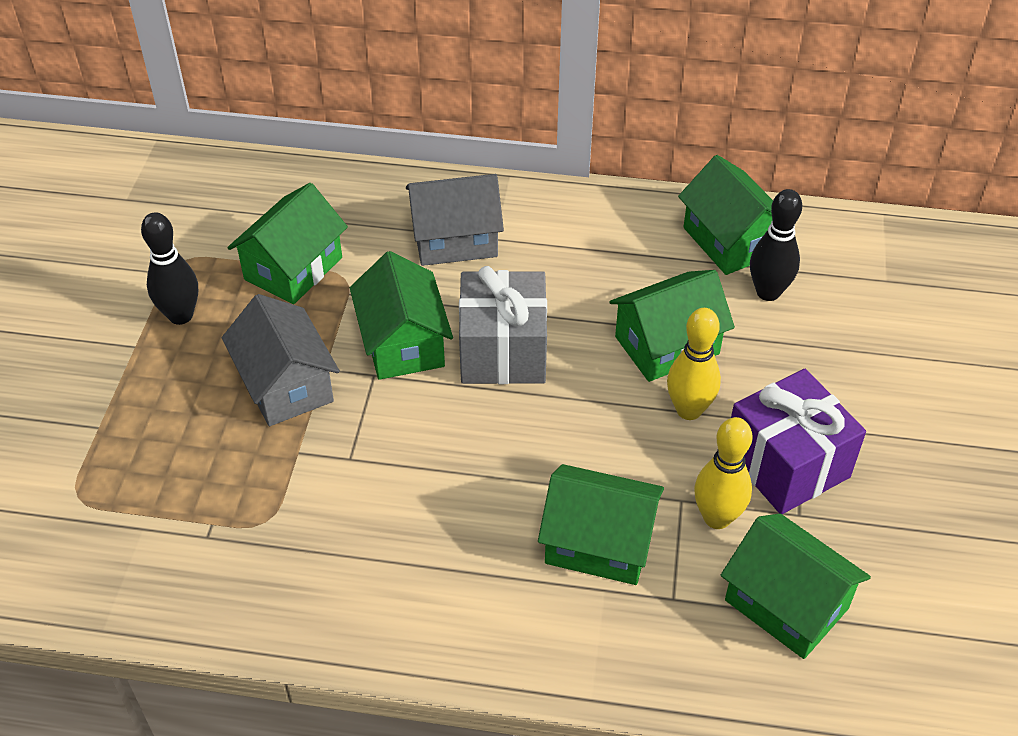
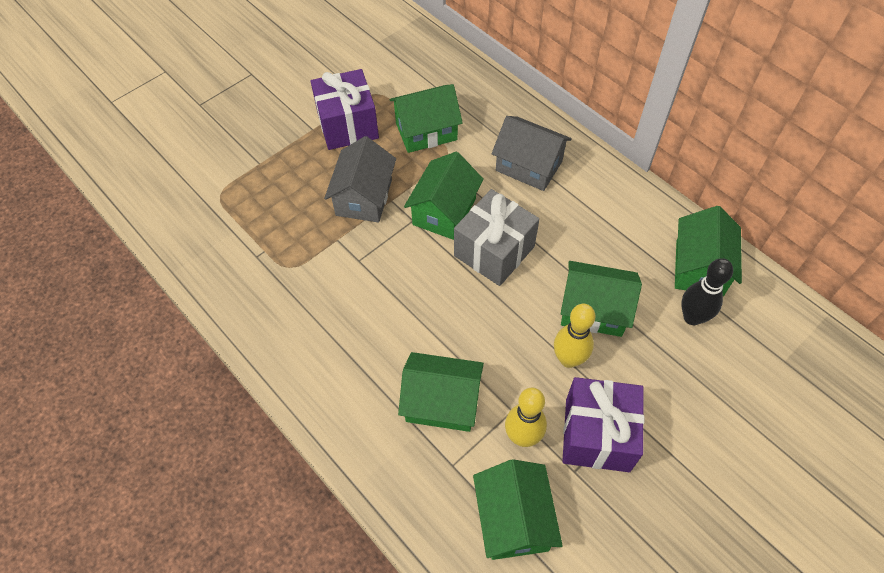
camera: 40 degrees right, 10 degrees up
(181, 315) = (347, 125): black bowling pin -> purple gift
(599, 543) = (442, 402): green house -> green house turned 45 degrees counterclockwise

